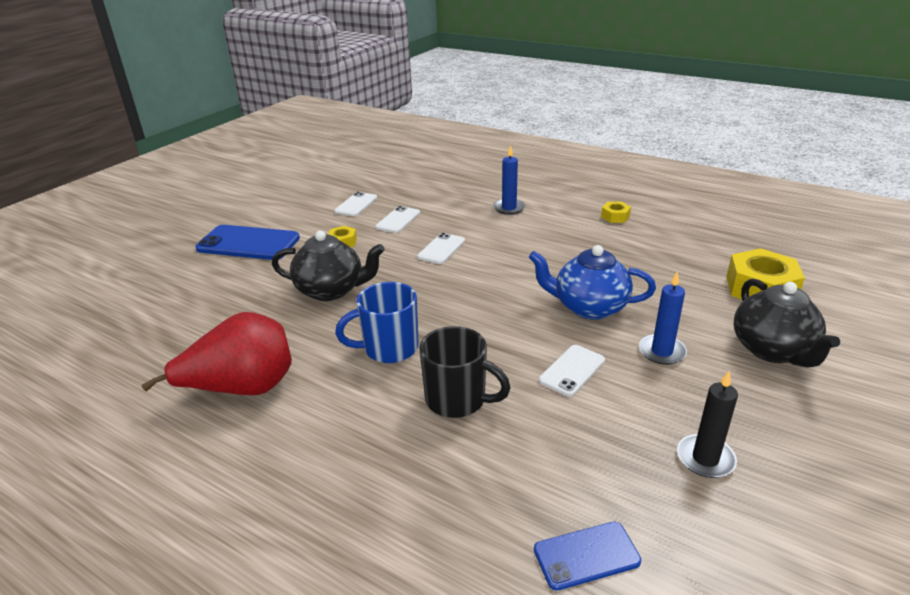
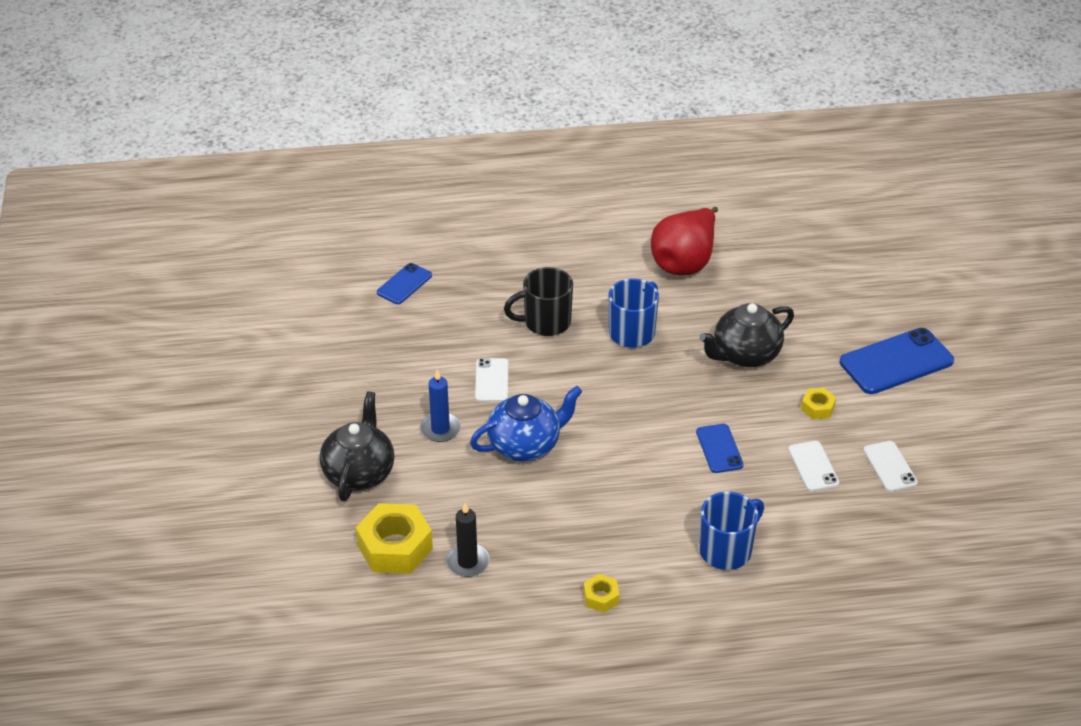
camera: 140 degrees right, 10 degrees up
(441, 249) = (719, 448): white phone -> blue phone
(509, 208) = (727, 550): blue candle -> blue mug
(705, 458) = (370, 362): black candle -> black candle (467, 562)
(772, 350) = (359, 473): black teapot -> black teapot turned 60 degrees clockwise

